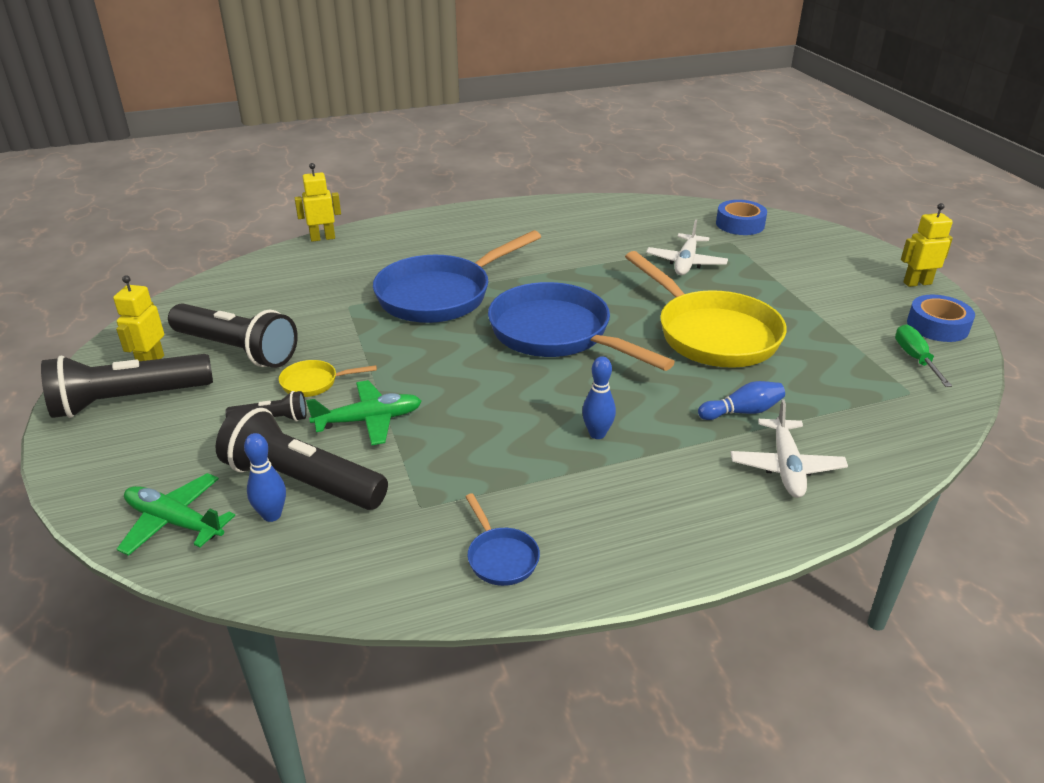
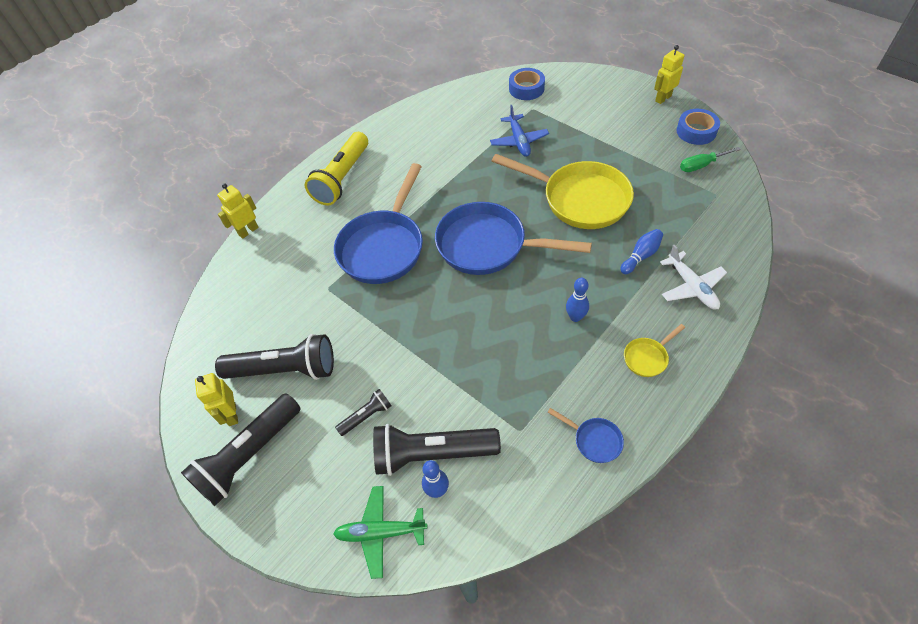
camera: 25 degrees left, 20 degrees up
(314, 383) = (366, 370): yellow pan -> yellow pan (647, 357)
(369, 420) = (431, 381): green plane -> none
(457, 230) = (342, 178): none -> yellow flashlight
(685, 263) = (519, 141): white plane -> blue plane
(915, 359) = (701, 165): green screwdriver -> green screwdriver turned 75 degrees counterclockwise

